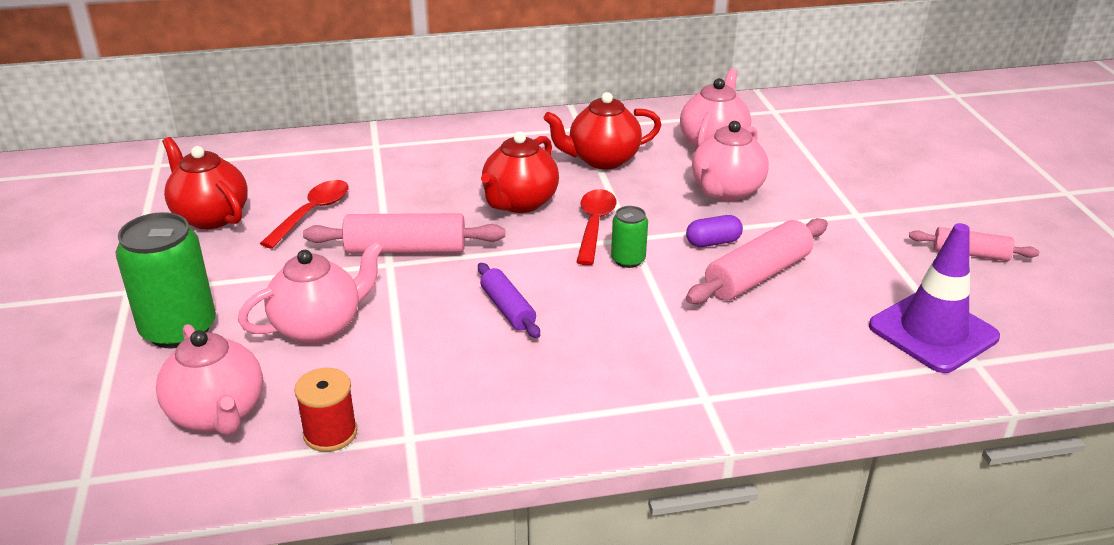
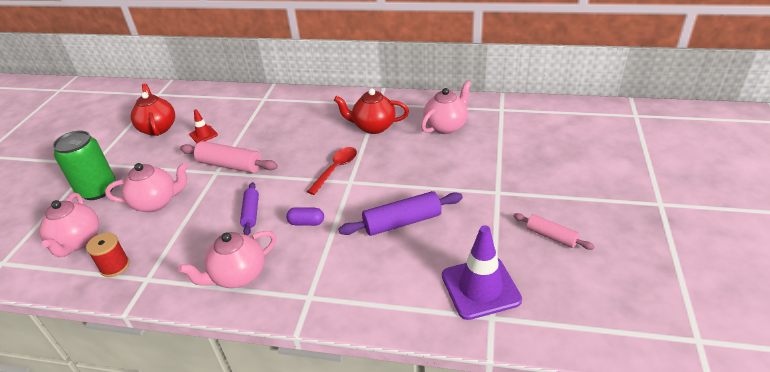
camera: 25 degrees right, 5 degrees up
(312, 213) = (203, 135): red spoon -> red traffic cone
(519, 203) = (308, 147): red teapot -> none
(628, 260) = (337, 195): green can -> none
(713, 242) = (393, 194): purple capsule -> purple capsule (306, 222)
(726, 191) = (428, 160): pink teapot -> pink teapot (238, 275)
(757, 275) = (402, 222): pink rolling pin -> purple rolling pin

